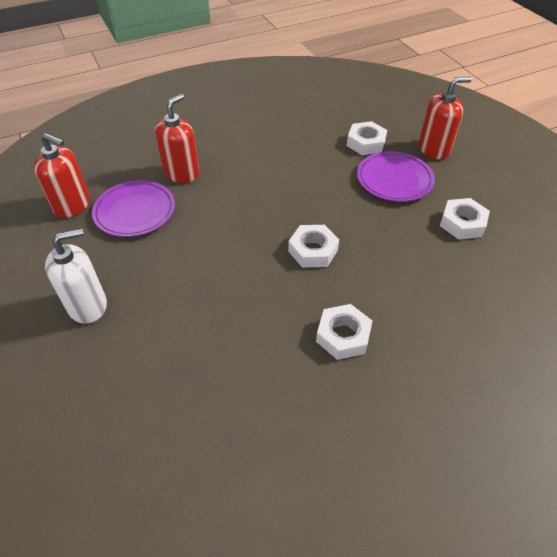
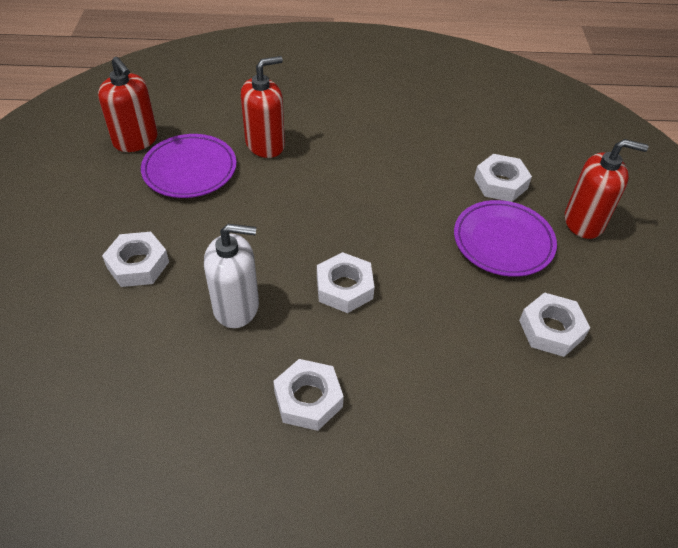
camera: 25 degrees right, 0 degrees up
(88, 305) = (81, 251): white soap dispenser -> white soap dispenser (236, 306)
(144, 296) = (138, 264): none -> white nut

